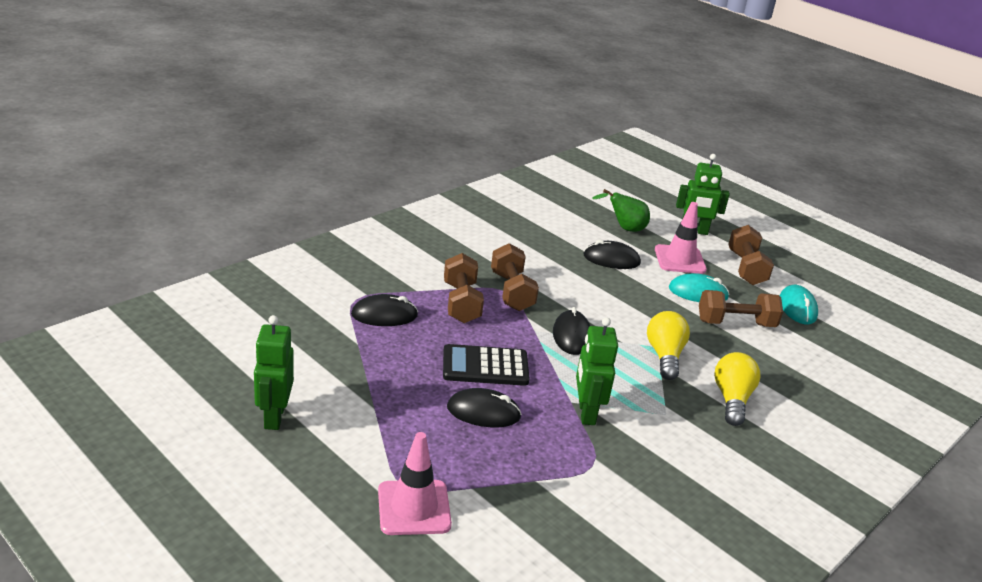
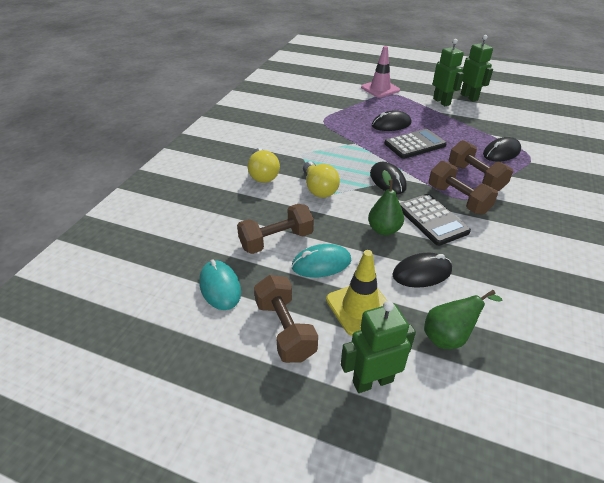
camera: 160 degrees right, 10 degrees up
(561, 286) = (432, 220): none -> black calculator
(586, 413) = (342, 140): green robot -> green robot (441, 102)
(618, 295) = (384, 230): none -> green pear
(680, 260) = (360, 307): pink traffic cone -> yellow traffic cone

